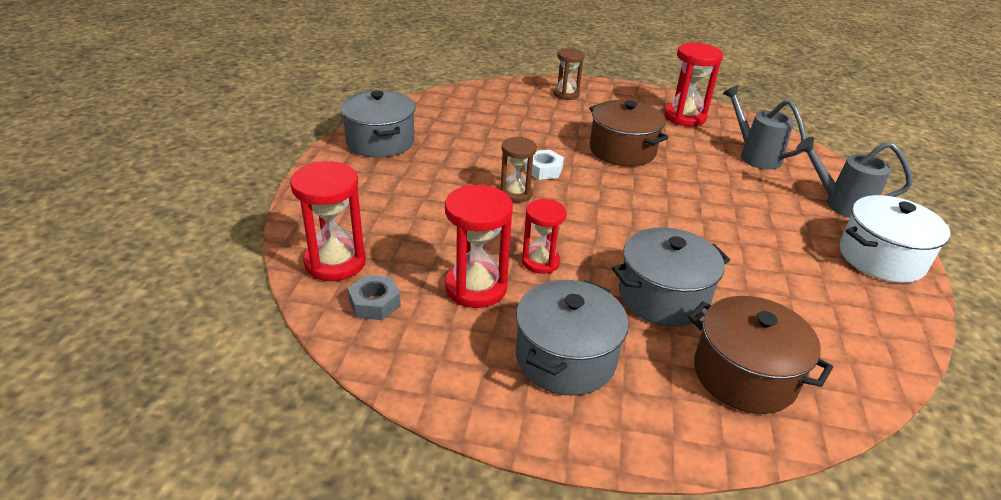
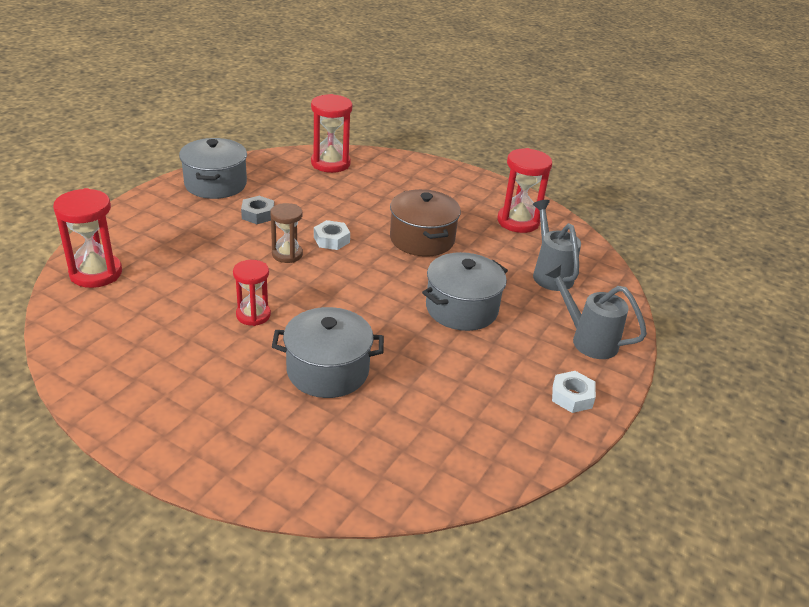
camera: 20 degrees right, 0 degrees up
(374, 303) = (97, 311): grey nut -> grey nut (258, 214)
(476, 288) = (183, 321): red hourglass -> red hourglass (330, 163)
(565, 358) = (201, 392): grey pot -> grey pot (461, 309)
(566, 94) = (422, 176): brown hourglass -> none
(744, 375) = (332, 449): brown pot -> none
(881, 258) = (572, 396): white pot -> white nut

